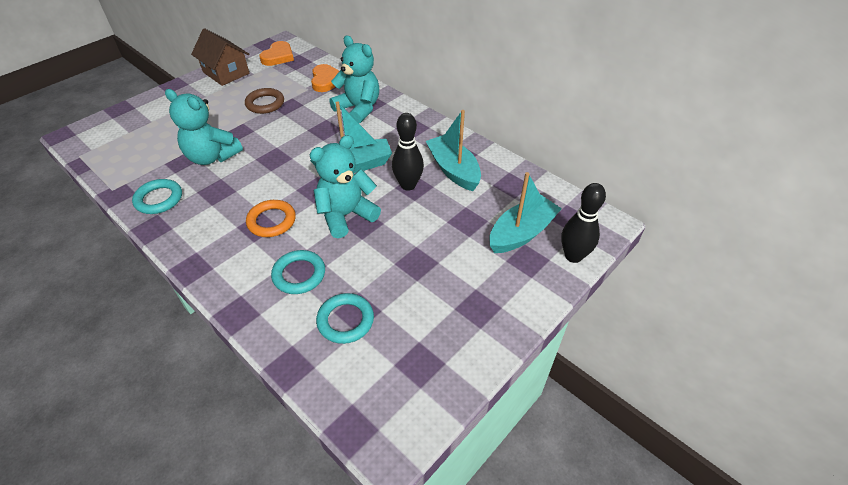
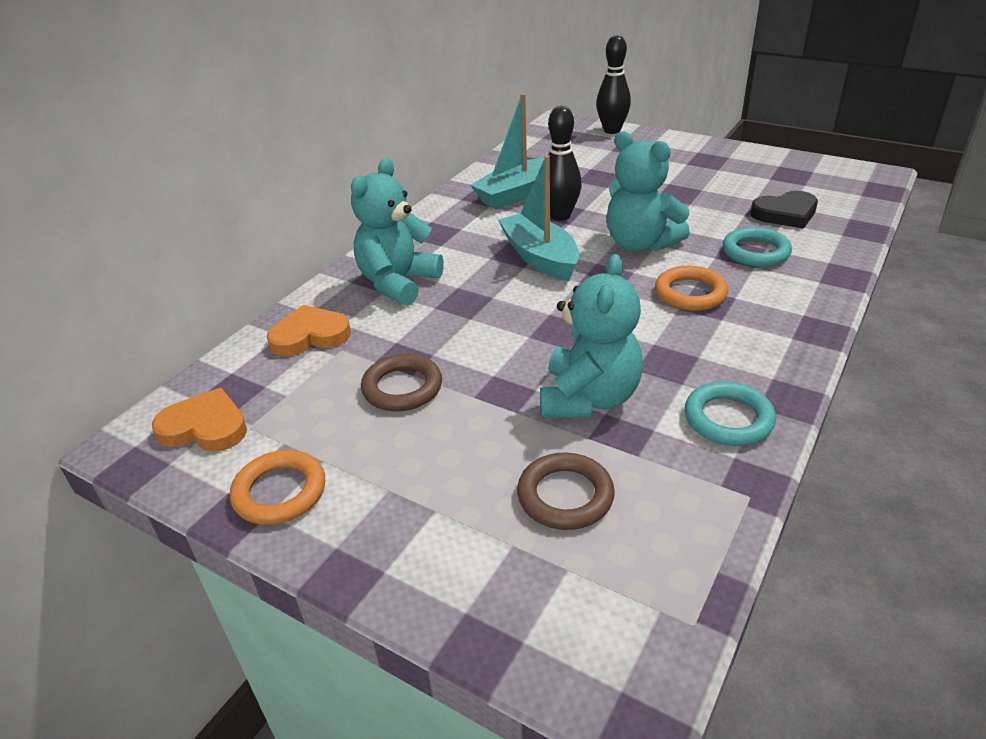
camera: 100 degrees left, 10 degrees down
(161, 138) = (565, 496): none -> brown ring
(226, 73) = (280, 492): brown house -> orange ring
(345, 320) = (785, 214): turquoise ring -> black heart
(521, 233) = (598, 152): turquoise boat -> none

